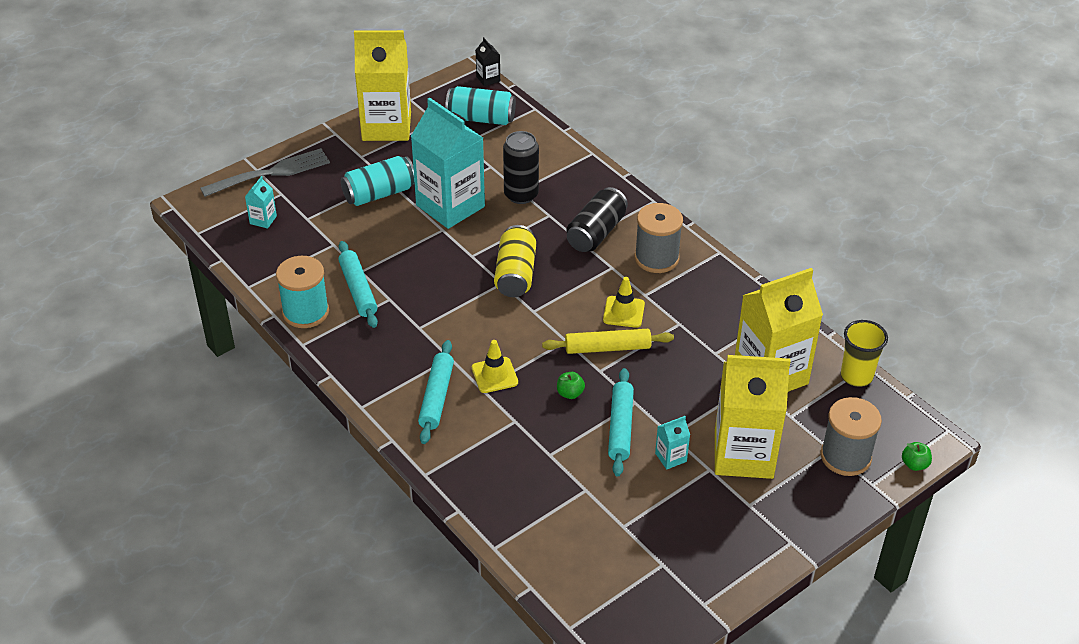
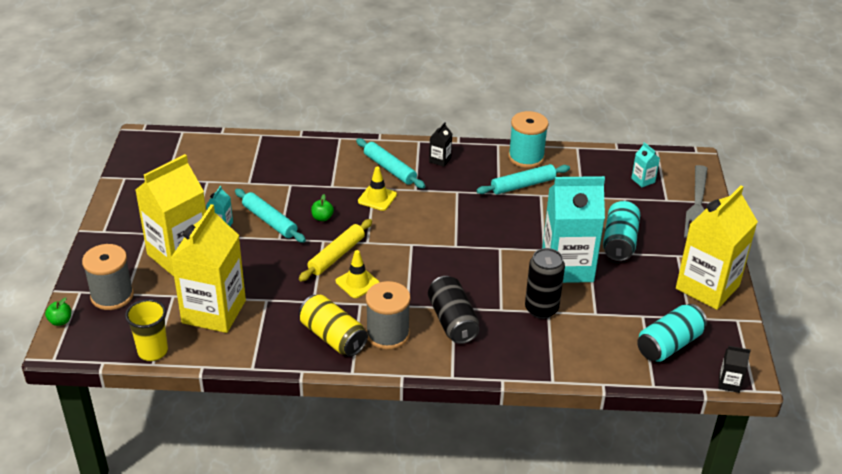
camera: 130 degrees right, 5 degrees down
(358, 290) = (523, 185): turquoise rolling pin -> turquoise rolling pin turned 45 degrees counterclockwise
(379, 370) = (440, 160): none -> black carton
(515, 274) = (456, 256): yellow can -> yellow can (333, 337)

